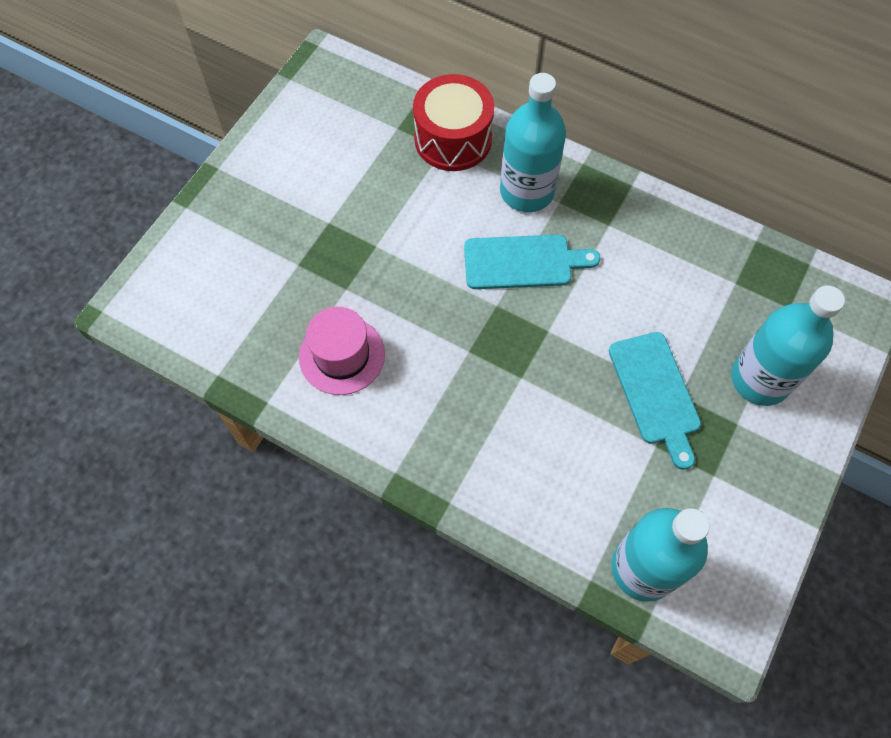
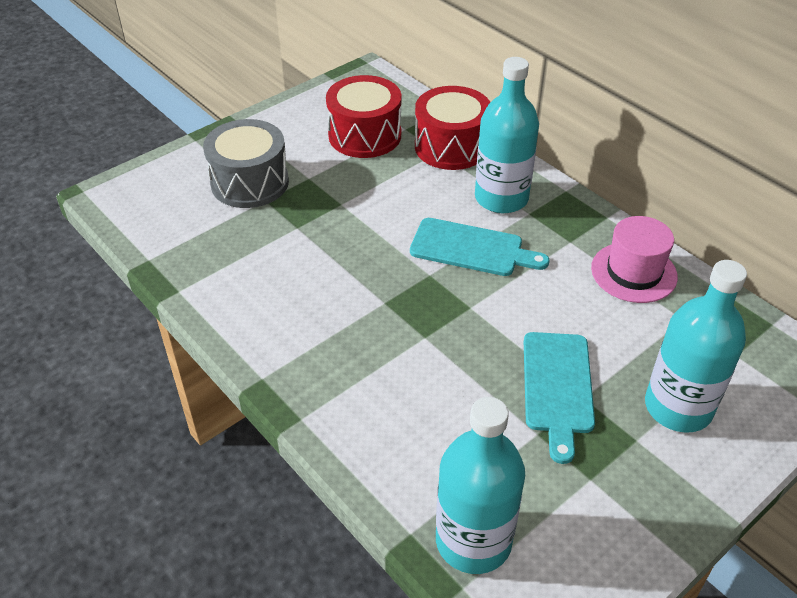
camera: 20 degrees right, 20 degrees down
(272, 247) = (250, 182): none -> grey drum
(342, 355) = (265, 274): pink hat -> pink hat (633, 272)
(360, 149) = (365, 135): none -> red drum

